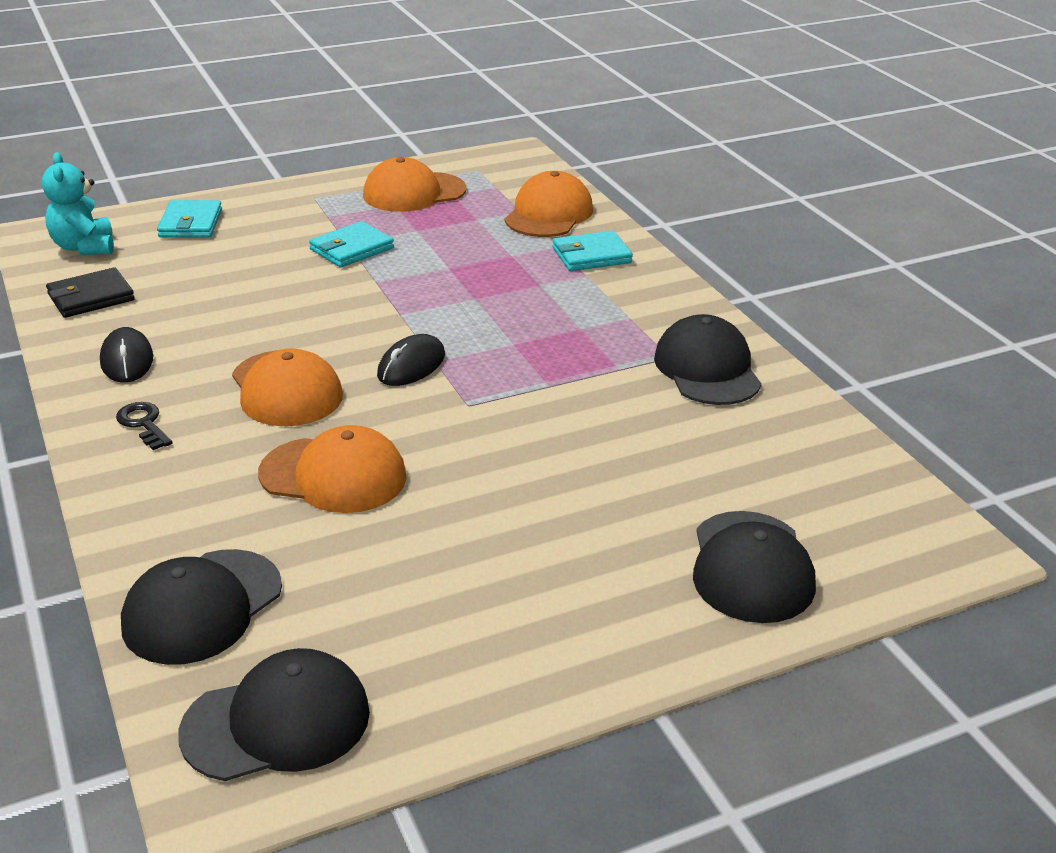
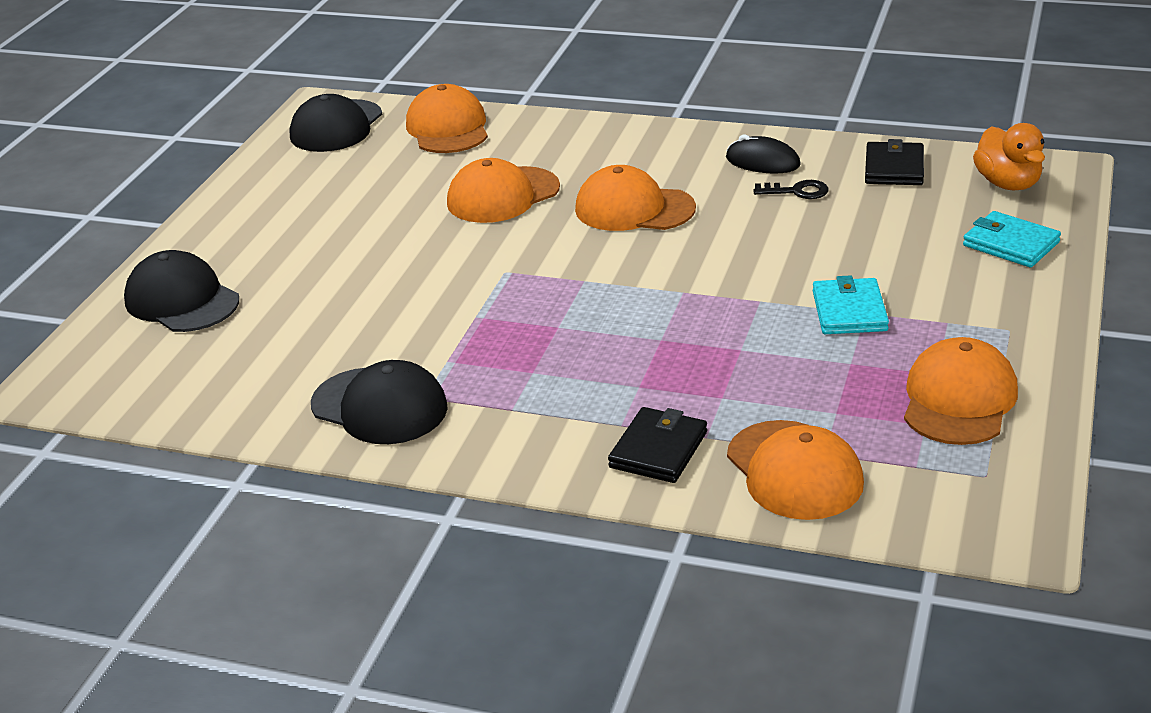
camera: 135 degrees right, 0 degrees up
(84, 247) = (1008, 184): turquoise teddy bear -> orange duck
(144, 424) = (662, 150): black key -> black key (797, 191)
(202, 607) = (448, 128): black cap -> orange cap
(411, 365) = (593, 268): black mouse -> none
(591, 255) = (658, 450): turquoise wallet -> black wallet

